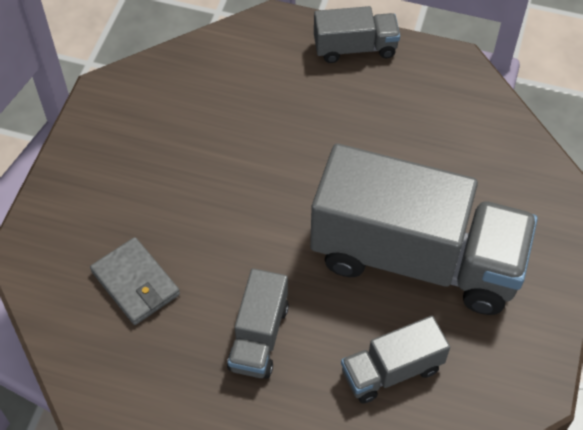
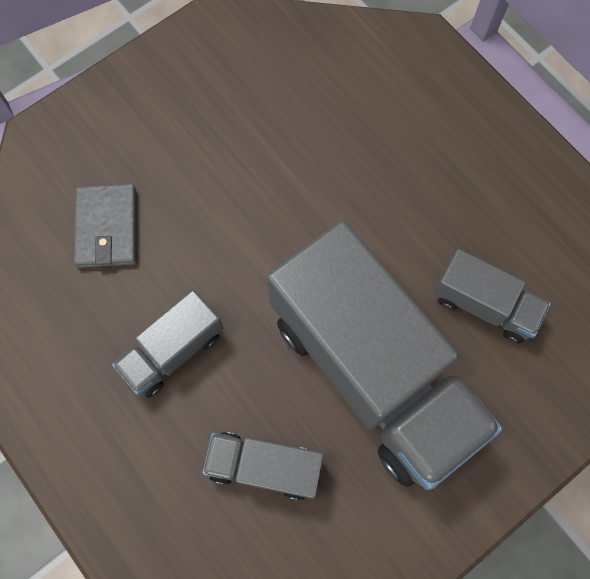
camera: 35 degrees right, 15 degrees up
(355, 48) = (481, 115): grey truck -> grey truck (484, 305)

